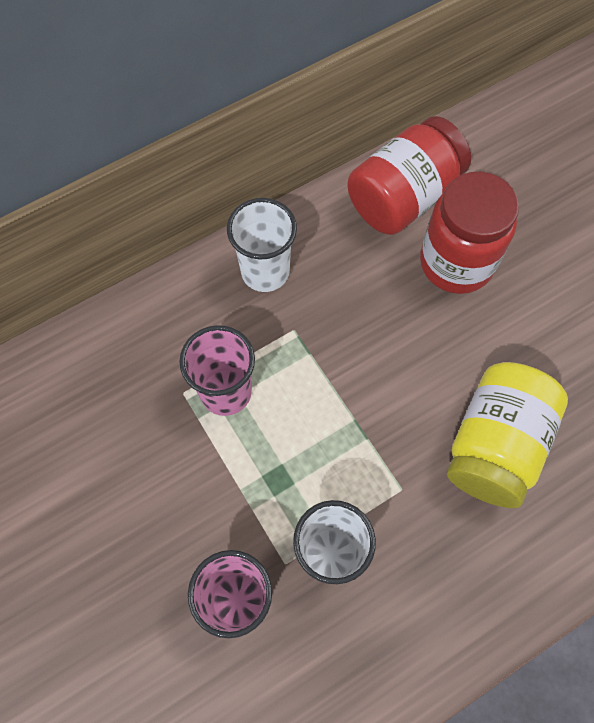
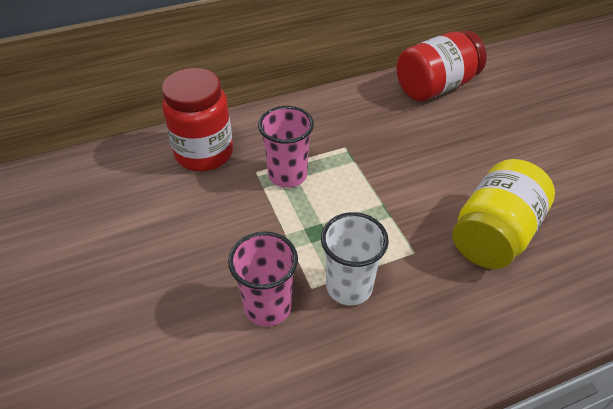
camera: 10 degrees right, 20 degrees down
(265, 272) = (330, 114): white cup -> none
(456, 263) = (471, 125): red jar -> red jar (204, 153)

